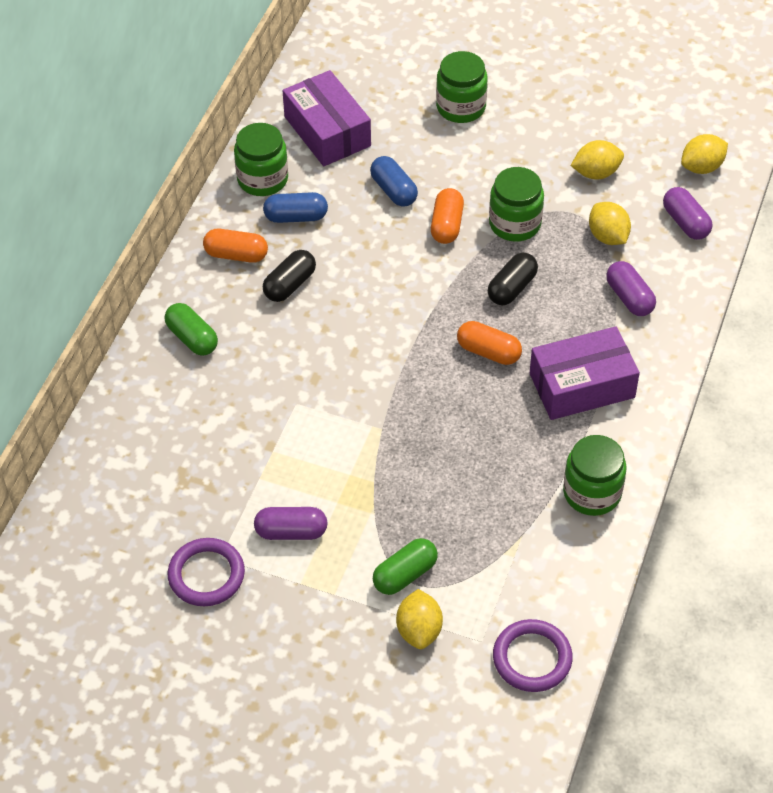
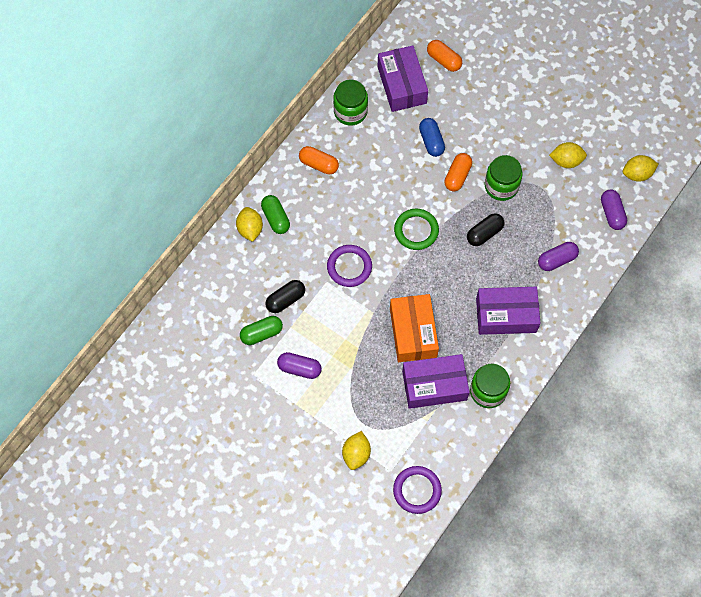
camera: 15 degrees right, 15 degrees up
(206, 575) = (242, 383): purple ring -> purple ring (349, 267)
(290, 285) = (346, 195): black capsule -> black capsule (285, 300)
(296, 217) = (363, 145): blue capsule -> none
(405, 574) = (358, 415): green capsule -> green capsule (261, 333)
(410, 307) = (416, 230): none -> green ring
(451, 441) = (413, 332): none -> orange box
(461, 107) = (494, 87): green jar -> none
(488, 352) = (455, 276): orange capsule -> orange capsule (443, 60)
(508, 504) = (434, 385): none -> purple box
(608, 236) = (558, 211): yellow lemon -> yellow lemon (250, 229)
(629, 298) = (557, 260): purple capsule -> purple capsule turned 75 degrees clockwise

